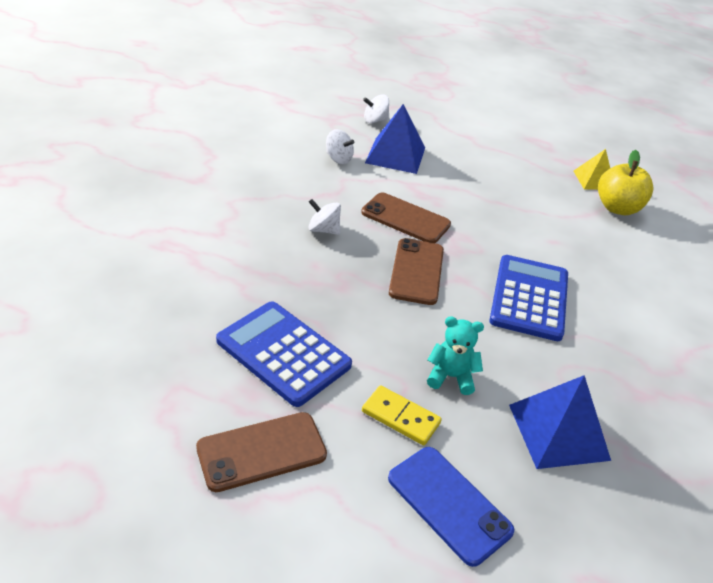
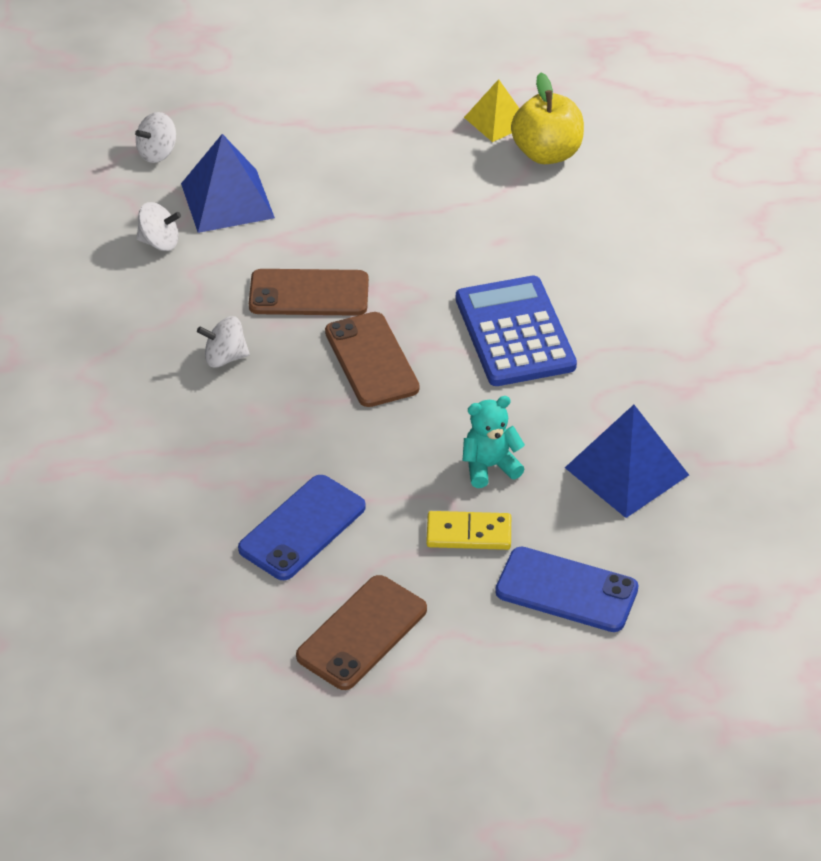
camera: 25 degrees left, 5 degrees up
(283, 353) = (302, 528): blue calculator -> blue phone

